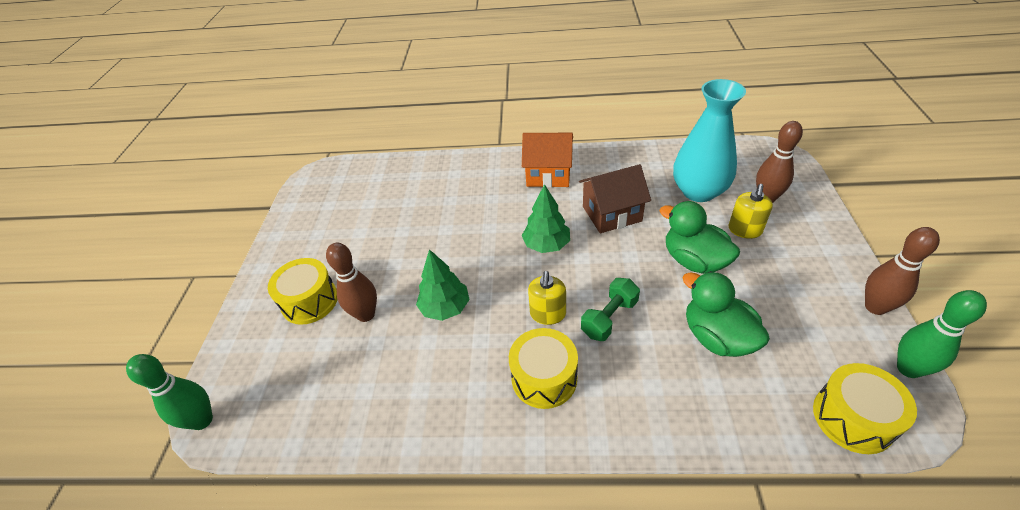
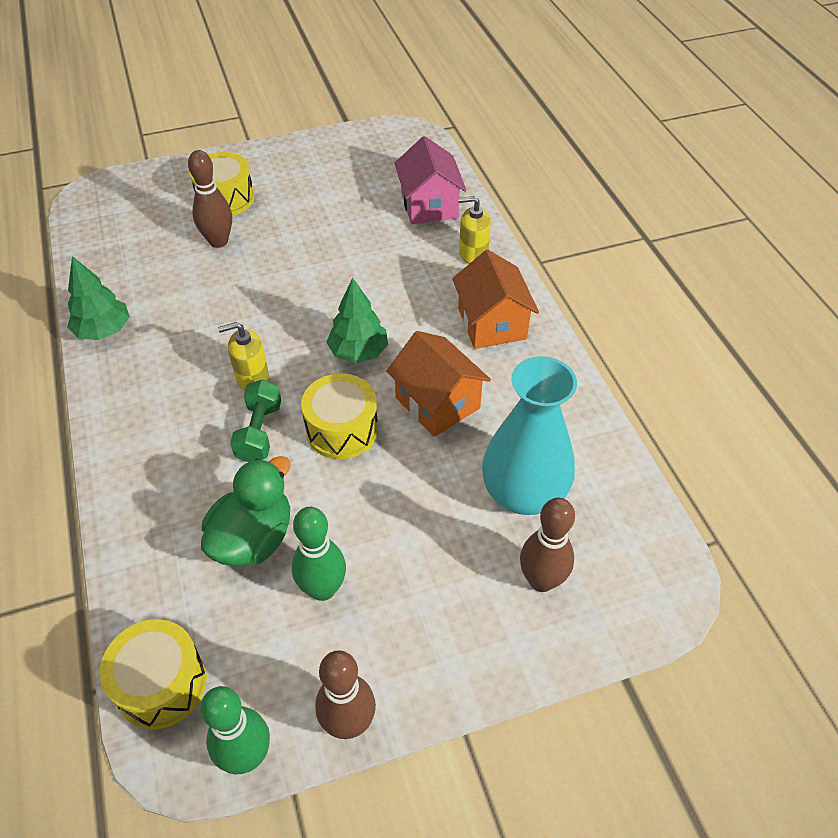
camera: 65 degrees right, 5 degrees up
(202, 420) = (90, 189): green bowling pin -> green bowling pin (323, 589)
(411, 179) = (429, 205): none -> pink house
(445, 308) = (240, 295): green tree -> green tree (103, 331)
(544, 378) = (168, 394): yellow drum -> yellow drum (342, 429)
(609, 318) = (259, 432): green dumbbell -> green dumbbell turned 75 degrees clockwise
(611, 214) = (437, 403): brown house -> orange house
(694, 261) = (376, 502): green duck -> none
(744, 230) = (457, 556): yellow soap dispenser -> yellow soap dispenser (473, 253)

